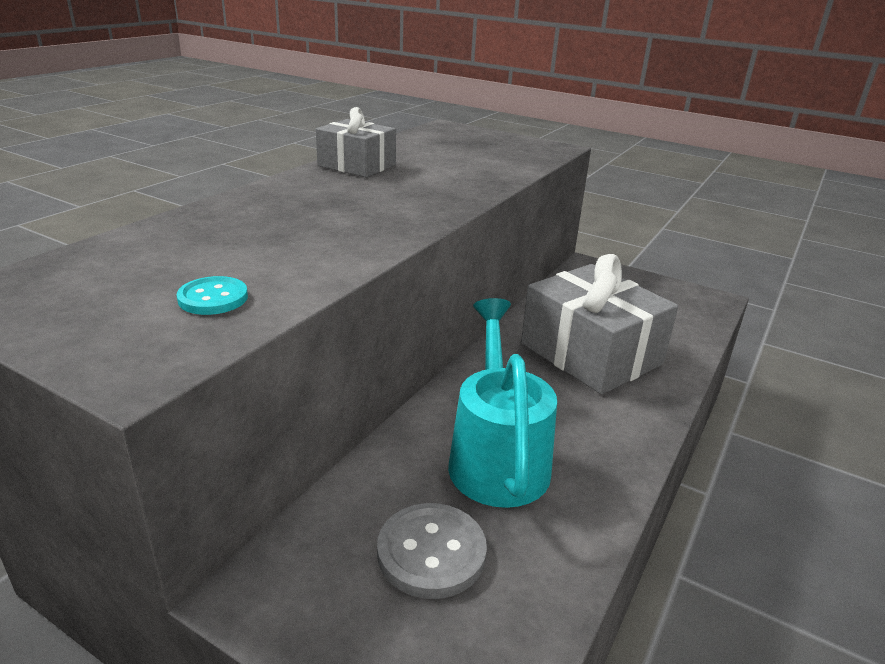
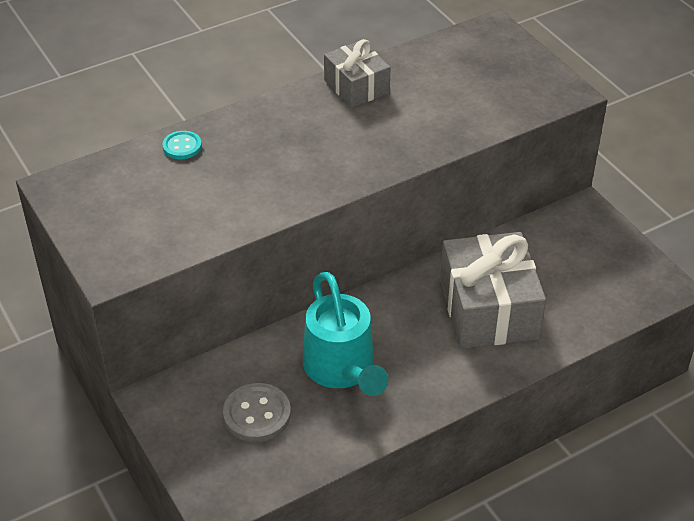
camera: 30 degrees right, 15 degrees up
(213, 298) = (171, 225): turquoise button -> turquoise button (182, 146)
(497, 457) = (342, 370): turquoise watering can -> turquoise watering can turned 135 degrees clockwise

